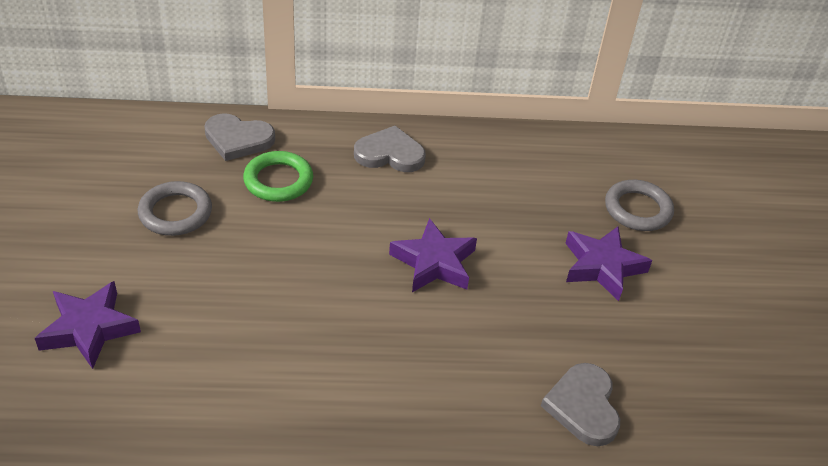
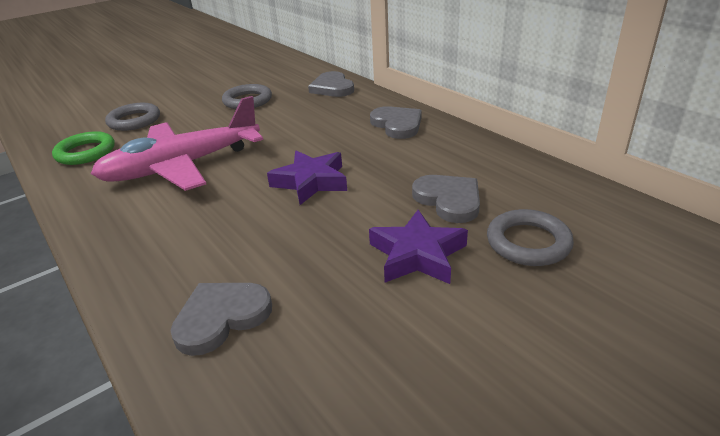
camera: 60 degrees right, 10 degrees down
(89, 329) = (134, 121): purple star -> grey ring
(278, 180) = (314, 109): green ring -> green ring (86, 152)
(288, 334) = (182, 166): none -> pink plane
(550, 208) = (449, 200): none -> grey heart

